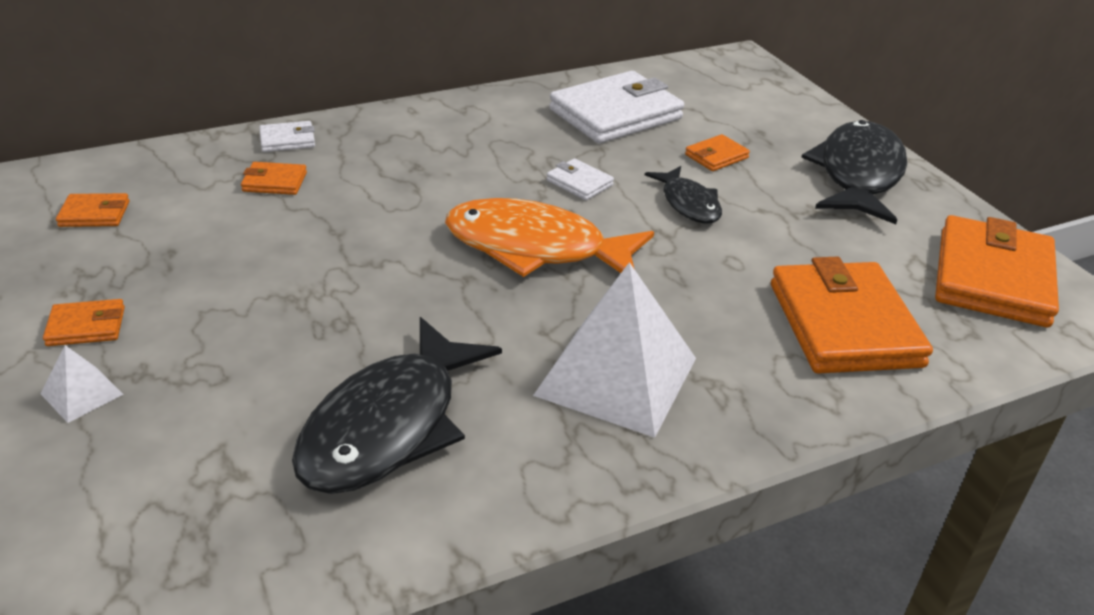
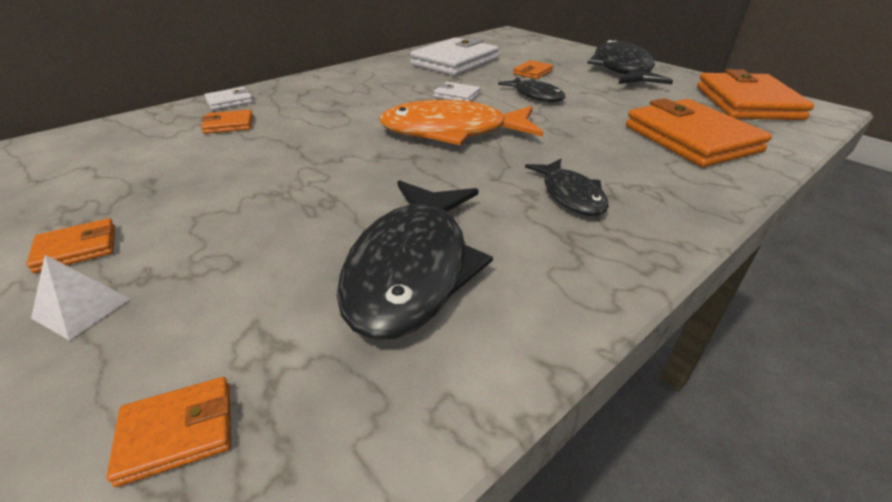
camera: 15 degrees left, 0 degrees up
(94, 214) = (71, 166): orange wallet -> orange wallet (178, 432)
(616, 376) = (570, 195): white pyramid -> black fish

